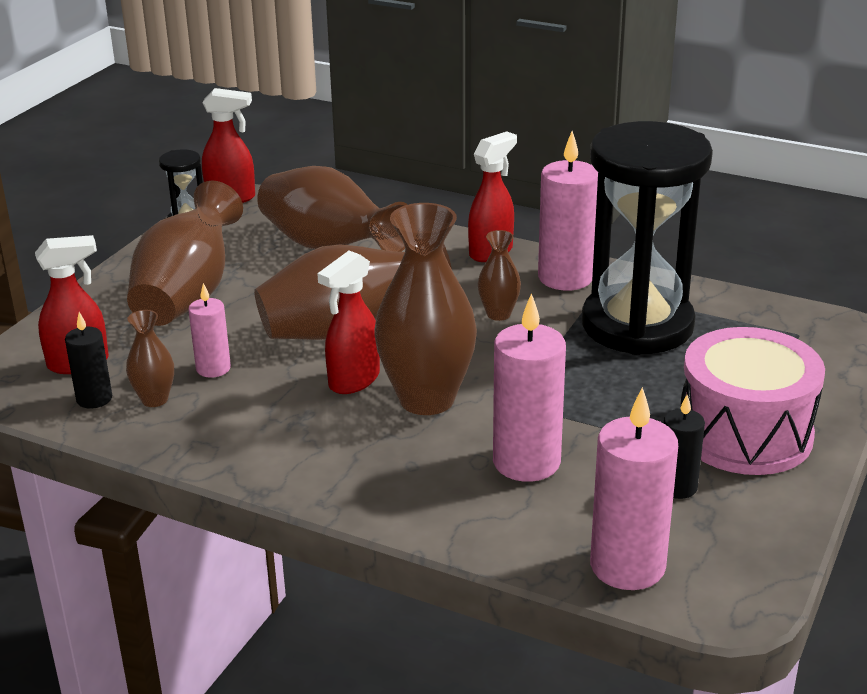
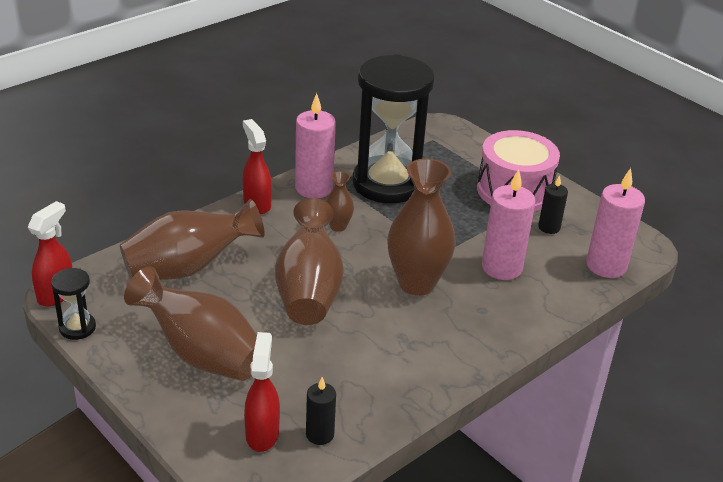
camera: 70 degrees left, 5 degrees up
(154, 399) = (341, 403): brown vase -> none
(213, 368) = (318, 365): pink candle -> none
(353, 381) = (376, 306): red spray bottle -> none

